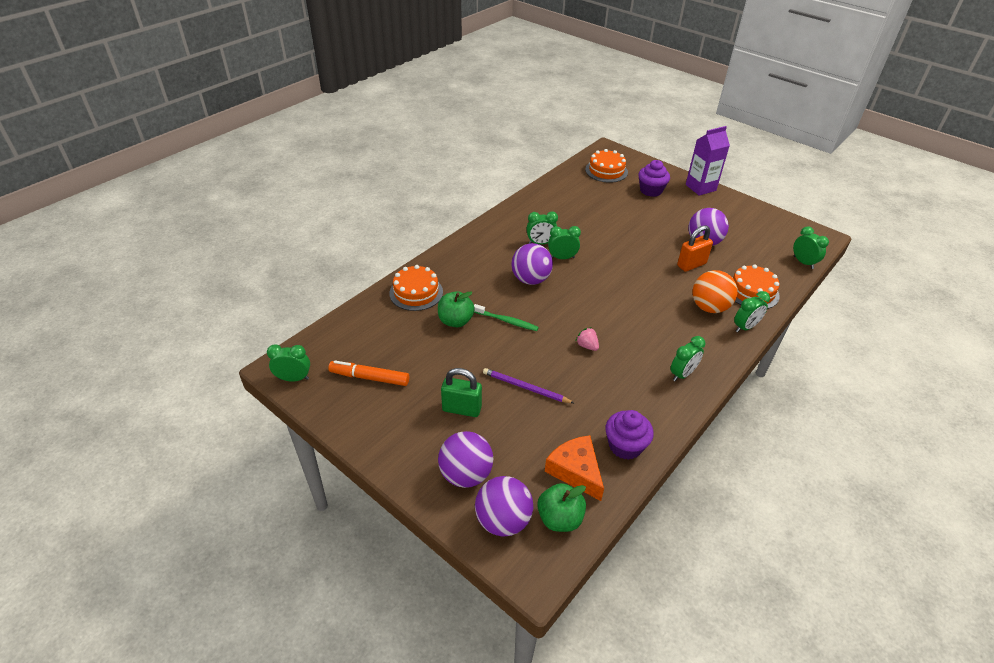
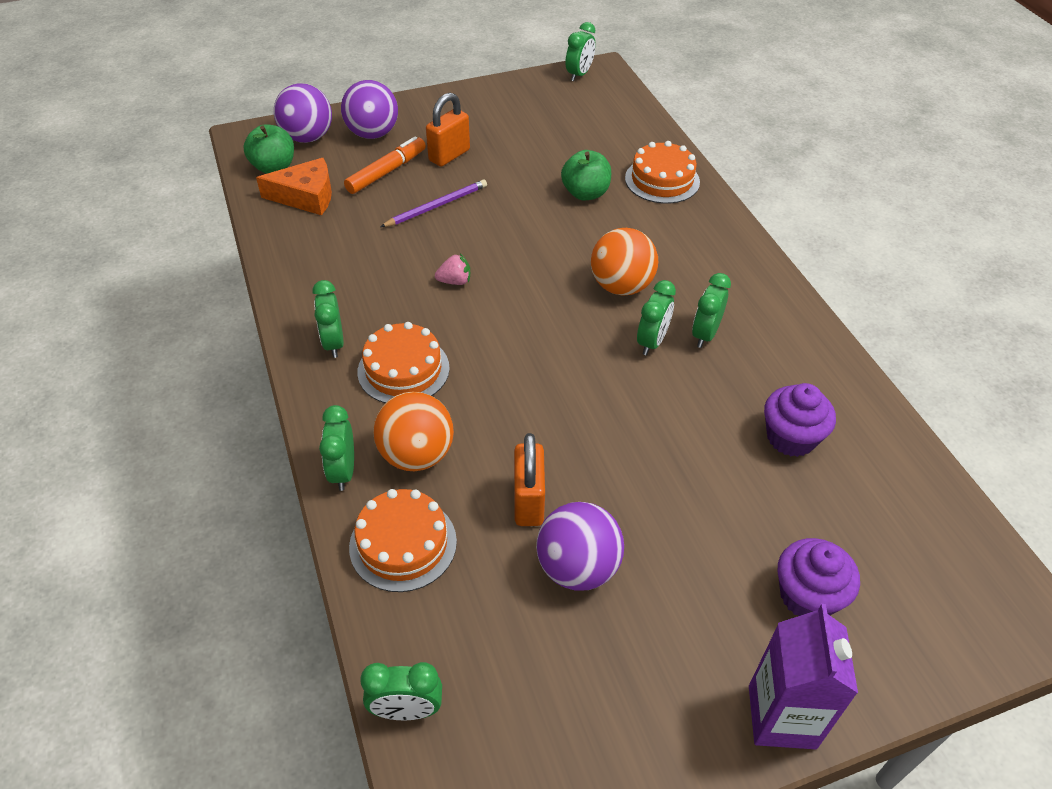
camera: 120 degrees right, 5 degrees up
(369, 377) = (543, 114): orange marker -> orange marker (386, 172)
(462, 409) = (449, 155): green padlock -> orange padlock
(506, 321) = (554, 232): green toothbrush -> none
(530, 280) = (621, 286): purple ball -> orange ball
(606, 171) = (924, 557): orange cake -> orange cake (403, 370)
(625, 446) = (295, 241): purple cupcake -> purple cupcake (791, 437)

